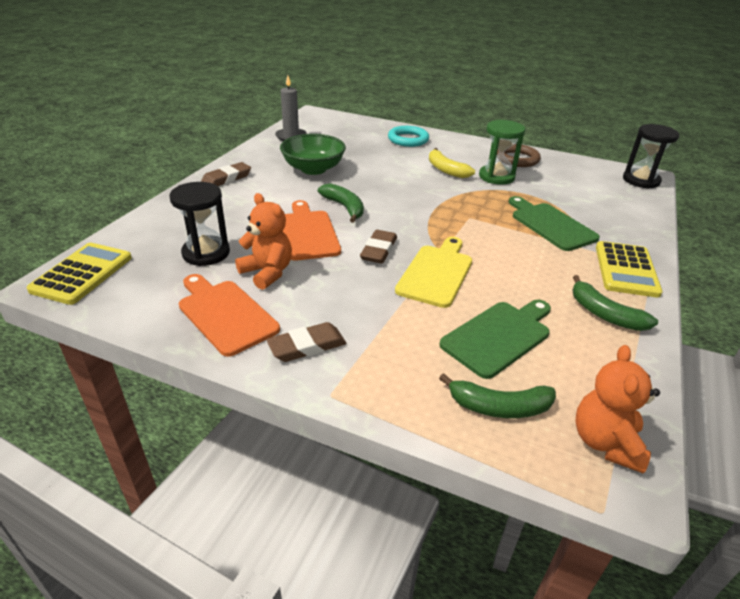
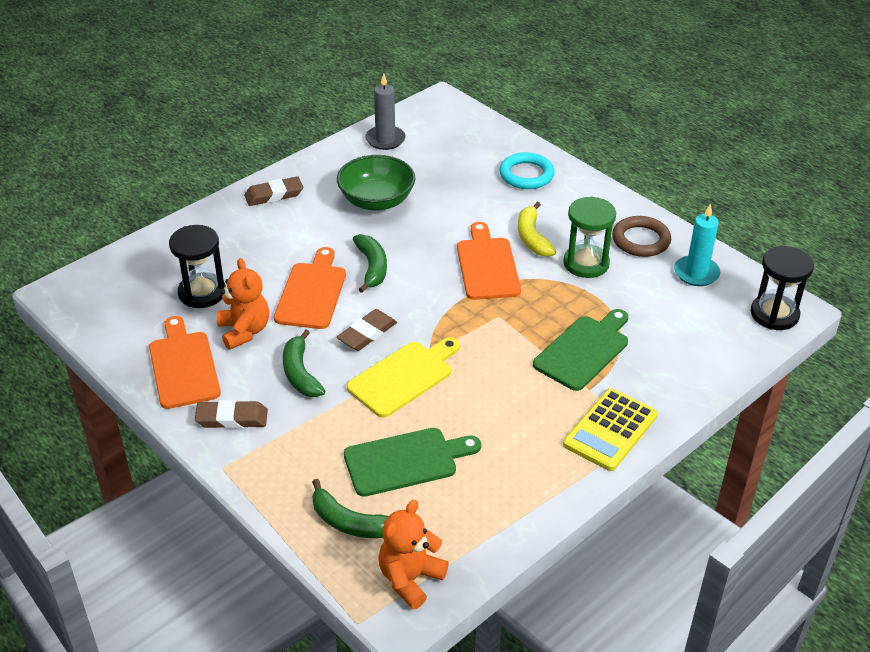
camera: 25 degrees right, 5 degrees up
(82, 274) = (87, 288): yellow calculator -> none
(431, 190) = (487, 266): none -> orange cutting board
(550, 225) = (584, 350): green cutting board -> green cutting board turned 45 degrees clockwise
(570, 169) = (696, 273): none -> turquoise candle
(604, 314) = (531, 471): green banana -> green banana (300, 373)

